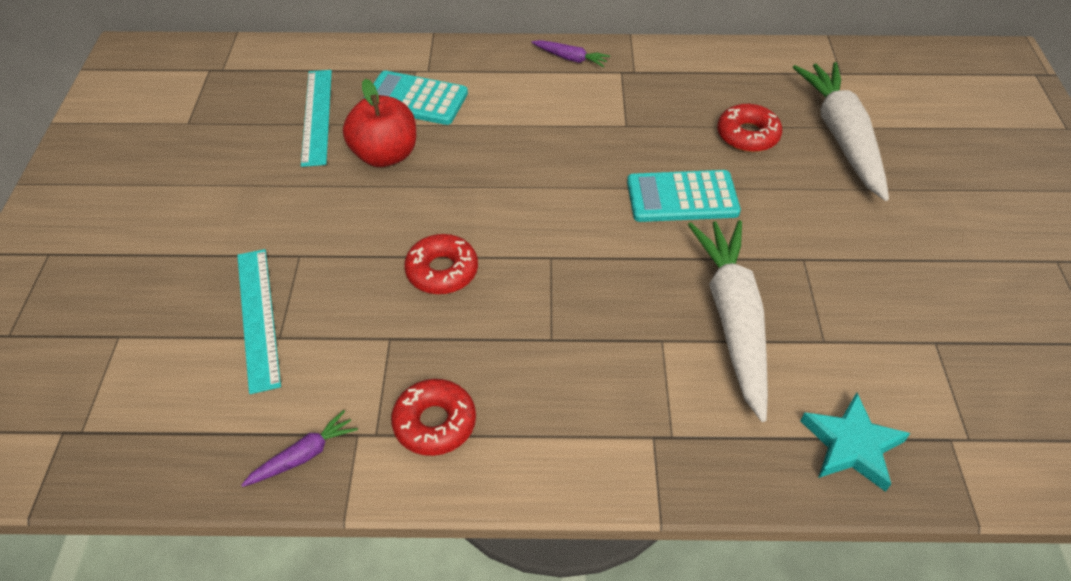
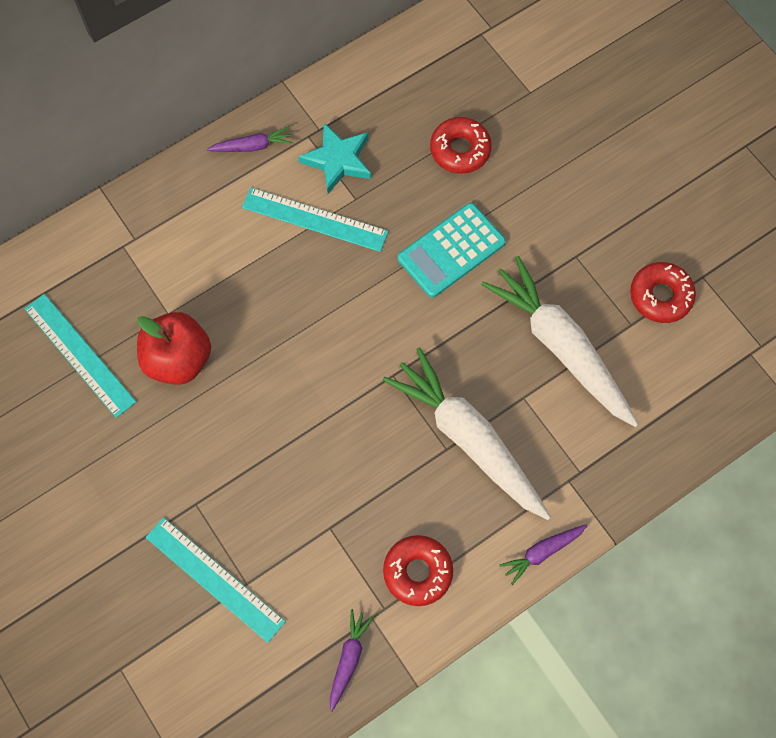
camera: 35 degrees left, 20 degrees up
(415, 99) = (152, 280): turquoise calculator -> none
(442, 271) = (320, 443): red donut -> red donut (660, 296)
(573, 484) = (542, 552): none -> purple carrot
(579, 122) = (315, 219): none -> turquoise ruler
(842, 137) = (533, 107): white carrot -> white carrot (468, 439)
(851, 445) = (694, 400): turquoise star -> turquoise star (338, 160)

